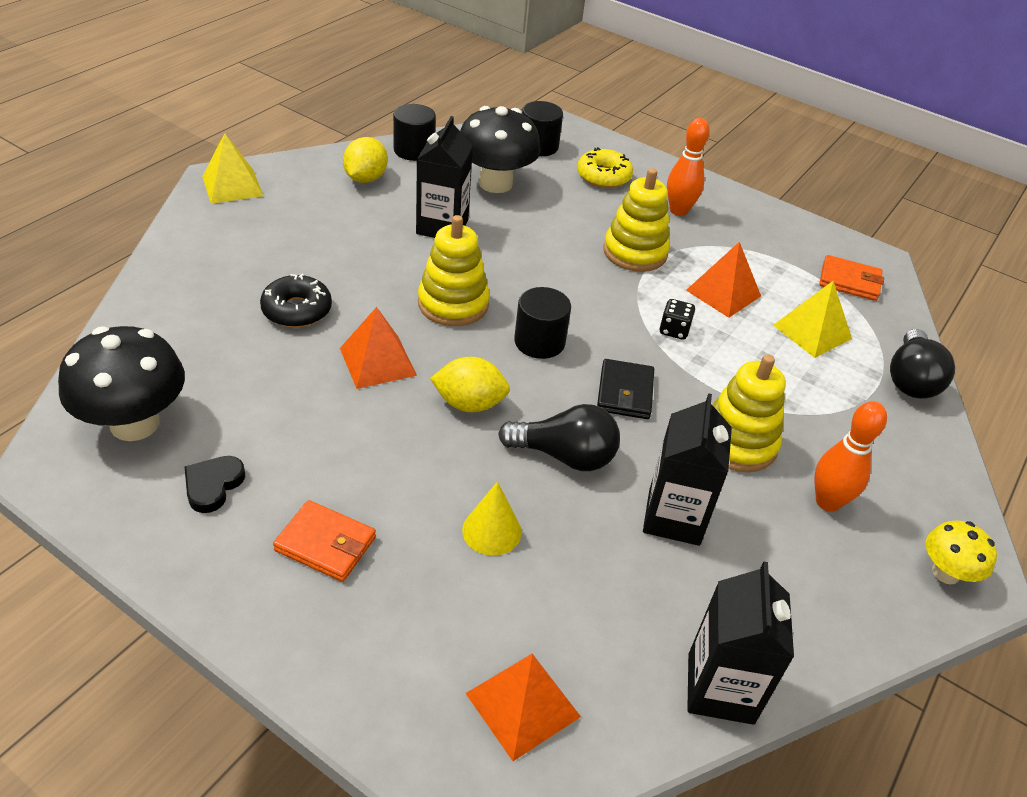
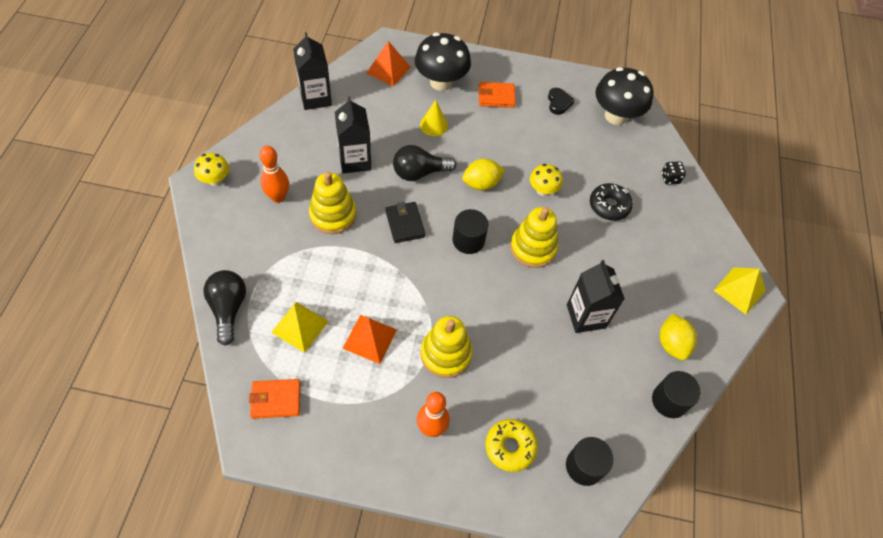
camera: 155 degrees right, 15 degrees up
(377, 361) = (543, 190): orange pyramid -> yellow mushroom
(495, 183) = (584, 388): black mushroom -> black mushroom (441, 82)
(674, 330) = (392, 286): black dice -> black dice (670, 178)

